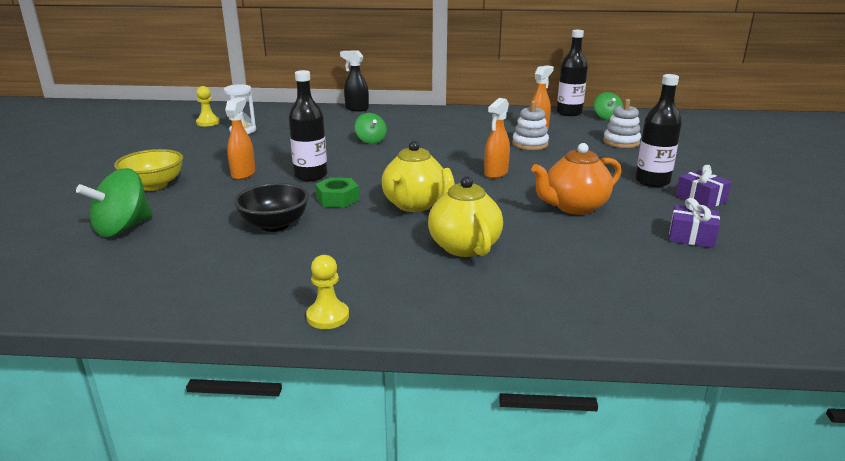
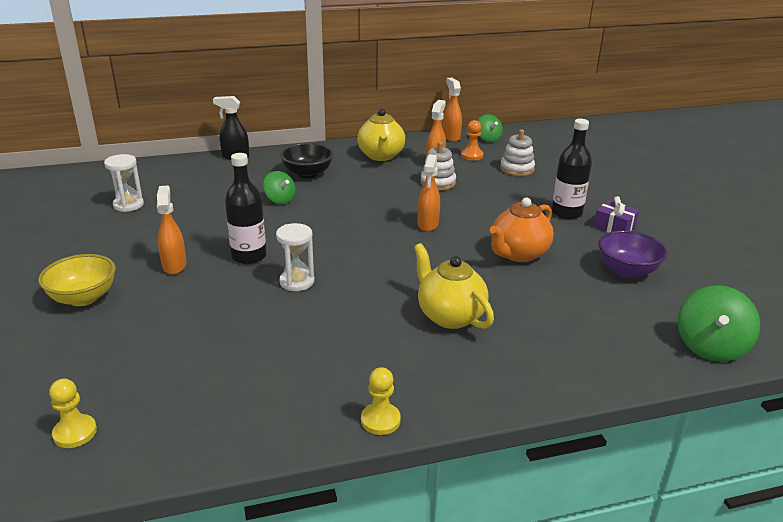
camera: 20 degrees left, 5 degrees up
(122, 228) = (93, 361): green spinning top -> green spinning top (710, 347)
(208, 123) = (77, 198): yellow pawn -> yellow pawn (75, 433)
(275, 225) = (256, 326): black bowl -> black bowl (307, 174)
(337, 199) = (297, 282): green nut -> white hourglass
(414, 205) = (375, 276): yellow teapot -> yellow teapot (381, 156)
(569, 113) = (451, 137): black bottle -> orange spray bottle
(580, 128) = (471, 155): none -> orange pawn
(691, 237) = (627, 270): purple gift -> purple bowl

